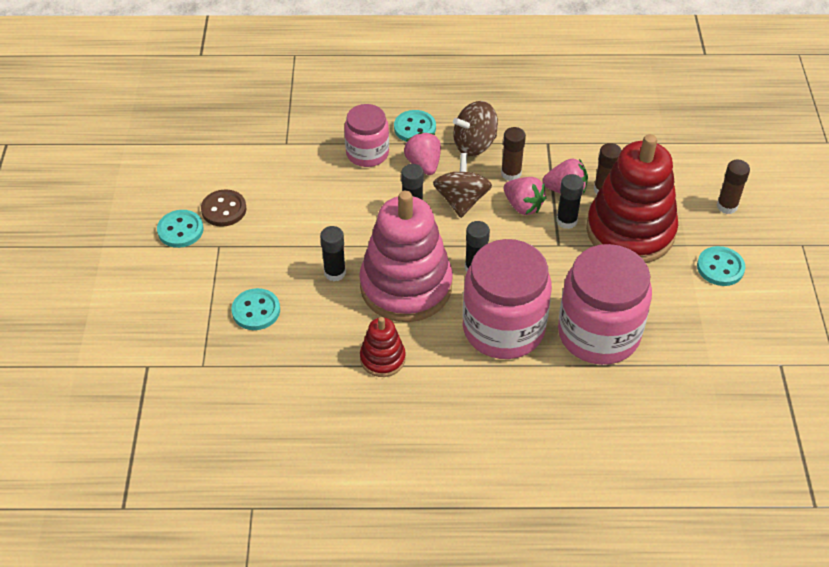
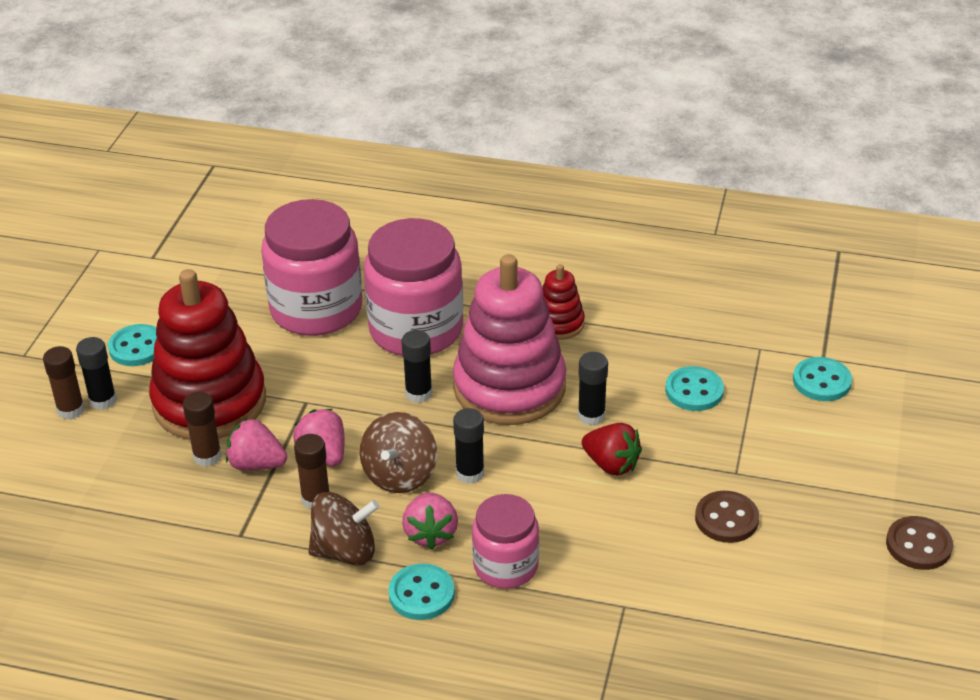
camera: 165 degrees left, 10 degrees down
(90, 214) = (918, 545): none -> brown button
(180, 230) = (787, 501): turquoise button -> turquoise button (821, 381)
(311, 235) = (611, 464): none -> red strawberry
(566, 221) = (279, 427): black glue stick -> black glue stick (103, 400)

